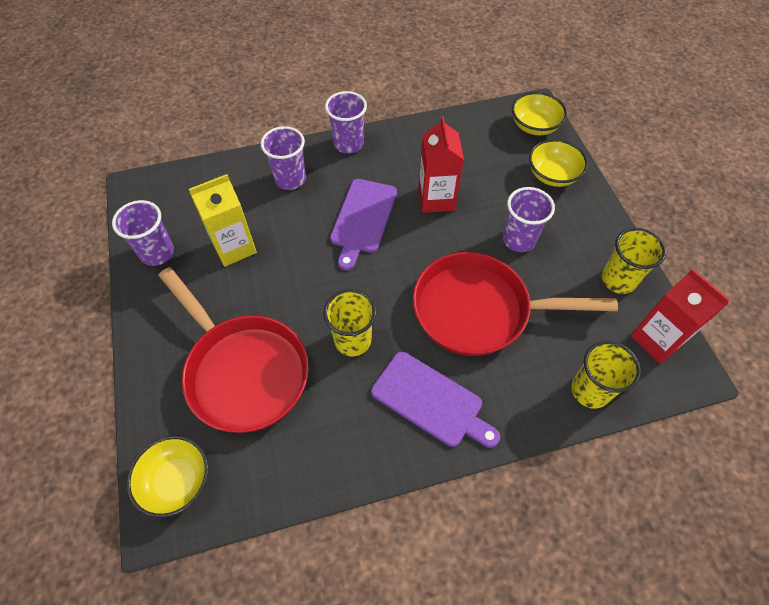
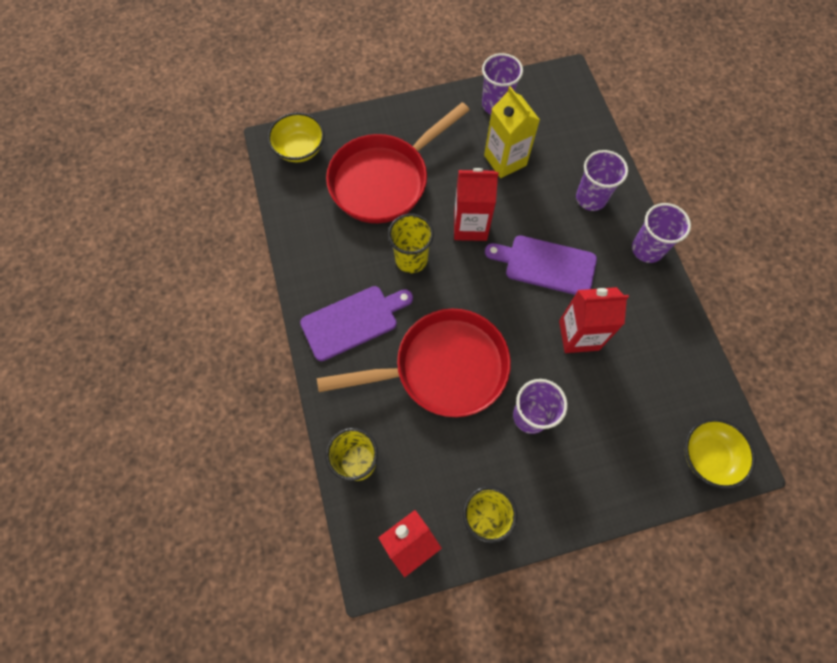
camera: 90 degrees right, 10 degrees up
(314, 282) = (470, 226): none -> red carton
(431, 401) = (353, 321): purple cutting board -> purple cutting board turned 150 degrees counterclockwise
(479, 310) = (443, 368): red pan -> red pan turned 75 degrees clockwise
(552, 175) = (628, 467): yellow bowl -> none

